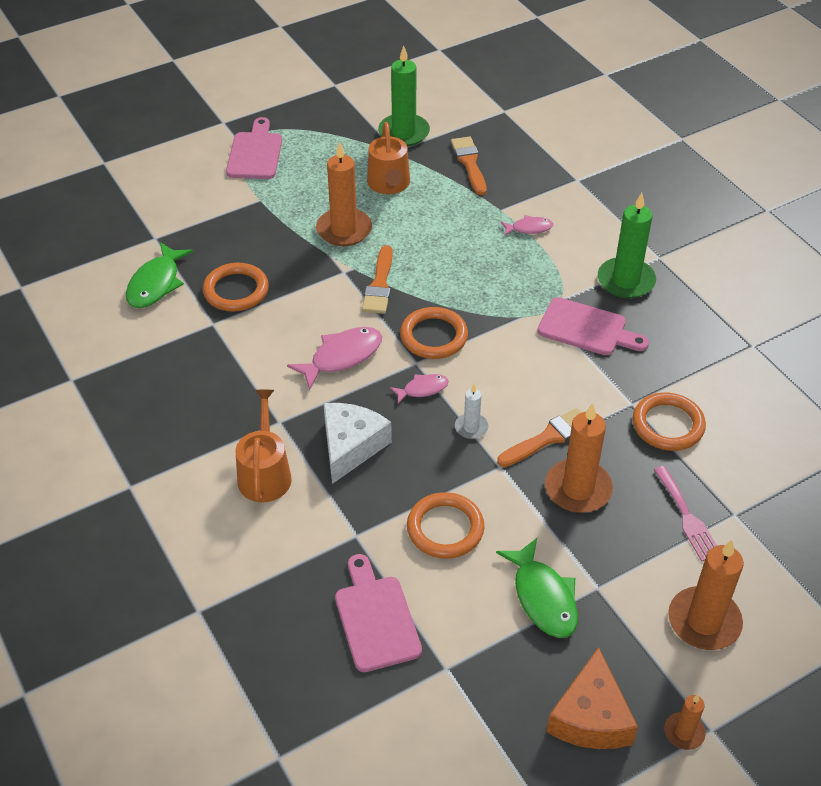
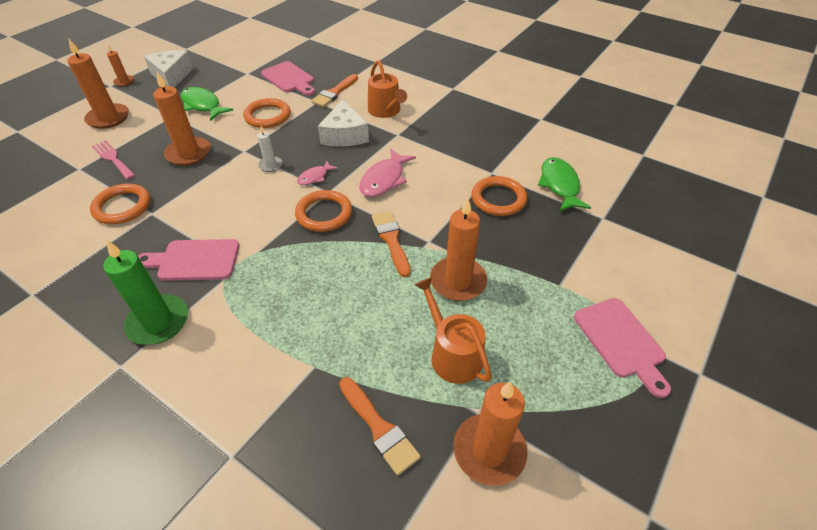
camera: 155 degrees right, 0 degrees up
(404, 133) = (489, 451): green candle -> orange candle
(529, 228) = (274, 352): pink fish -> none
(548, 438) = (214, 174): orange brush -> orange brush (334, 93)
(590, 717) = (171, 76): orange cheese -> white cheese

